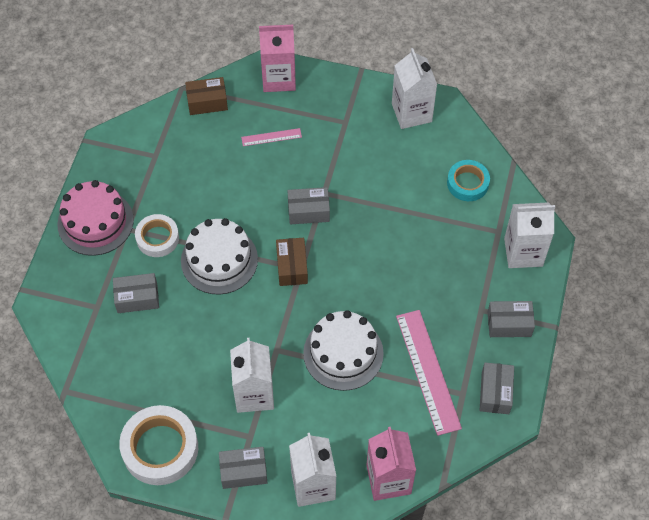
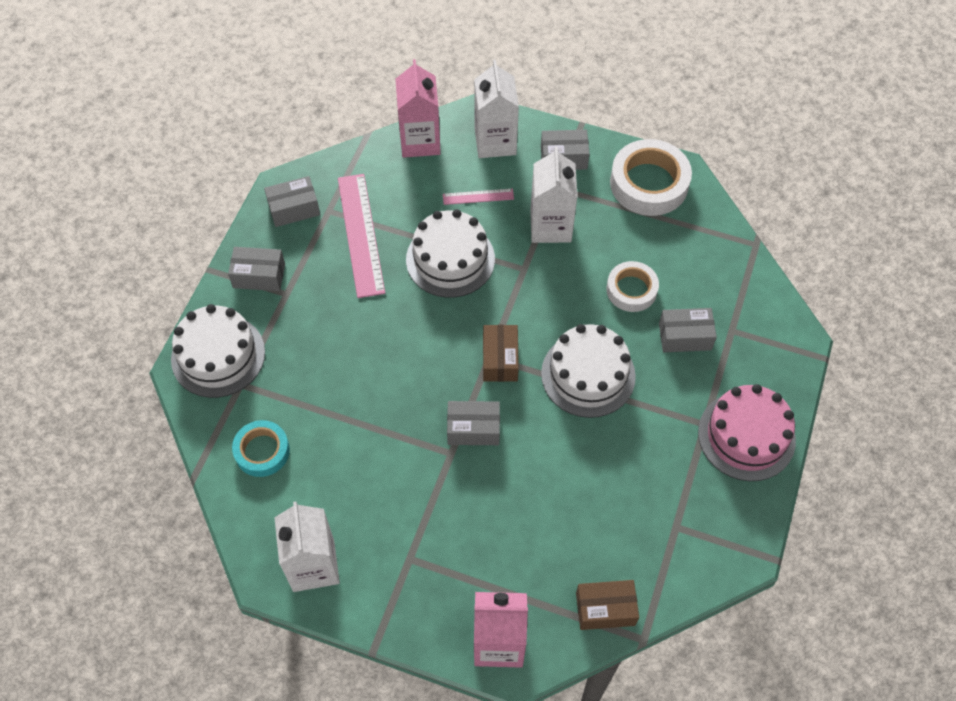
camera: 175 degrees left, 0 degrees up
(157, 238) = (665, 408): white tape -> white tape (631, 290)
(271, 137) = (515, 542): pink ruler -> pink ruler (478, 196)
(495, 393) = (294, 209): grey box -> grey box turned 60 degrees clockwise
(523, 252) = (218, 355): white carton -> white cake

